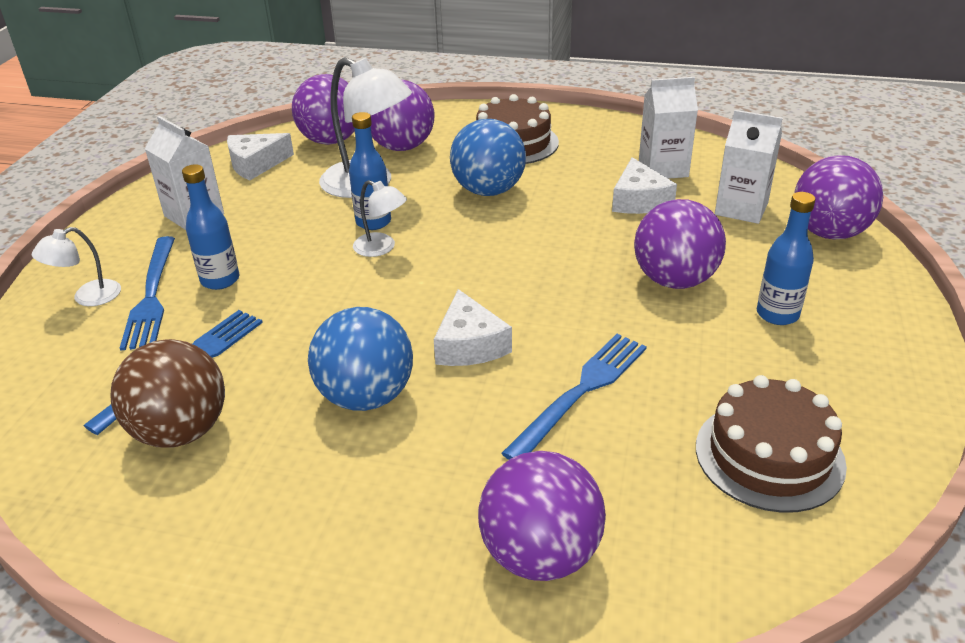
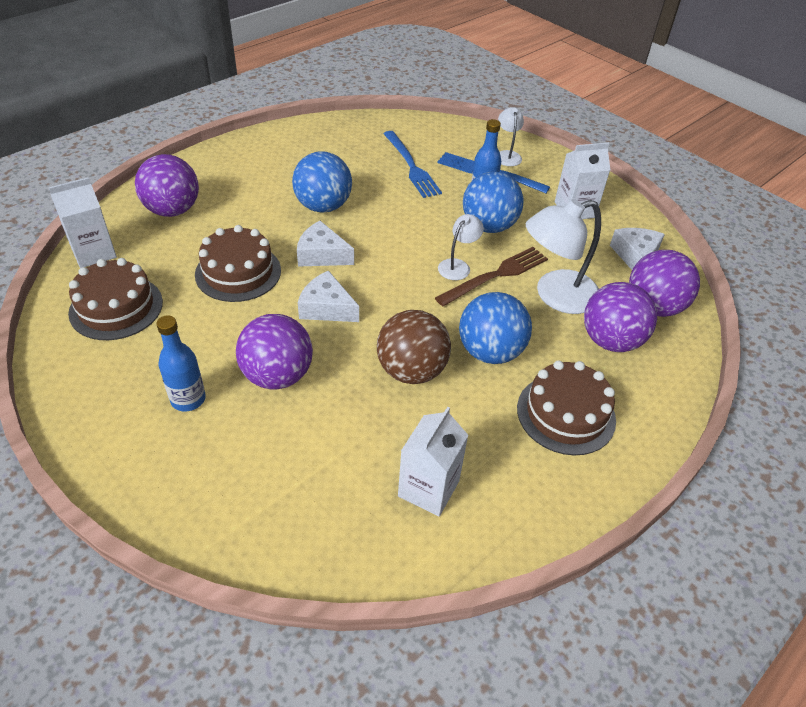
camera: 120 degrees right, 10 degrees up
(181, 431) = (362, 153): brown ball -> brown ball (411, 371)
(283, 255) = (488, 226): none -> blue ball
(373, 222) = (495, 276): blue bottle -> brown fork
(381, 248) = (458, 266): white lamp -> white lamp turned 150 degrees clockwise
(580, 392) = (238, 272): blue fork -> brown cake
(639, 200) = (392, 431): white cheese -> white cheese (326, 308)
(741, 209) = (314, 491): white carton -> white carton (94, 252)
(828, 233) = (222, 521): purple ball -> none

